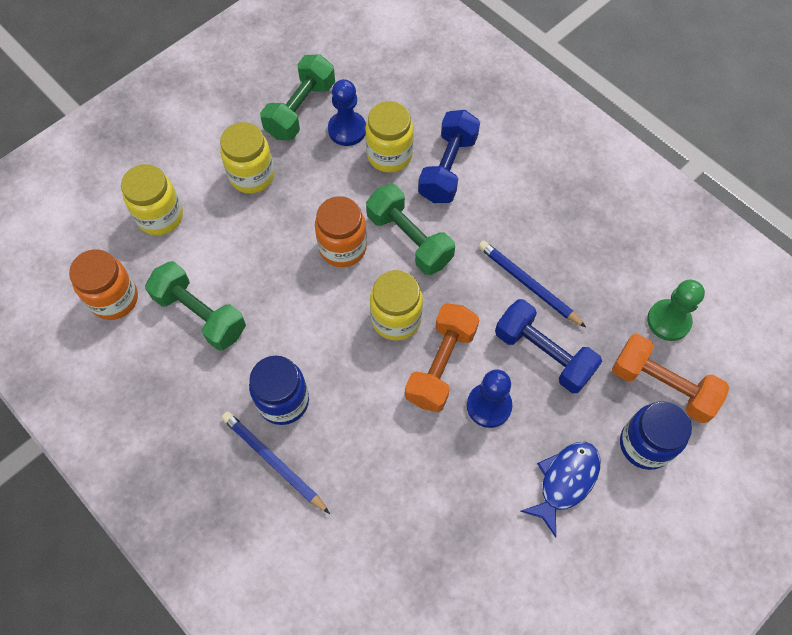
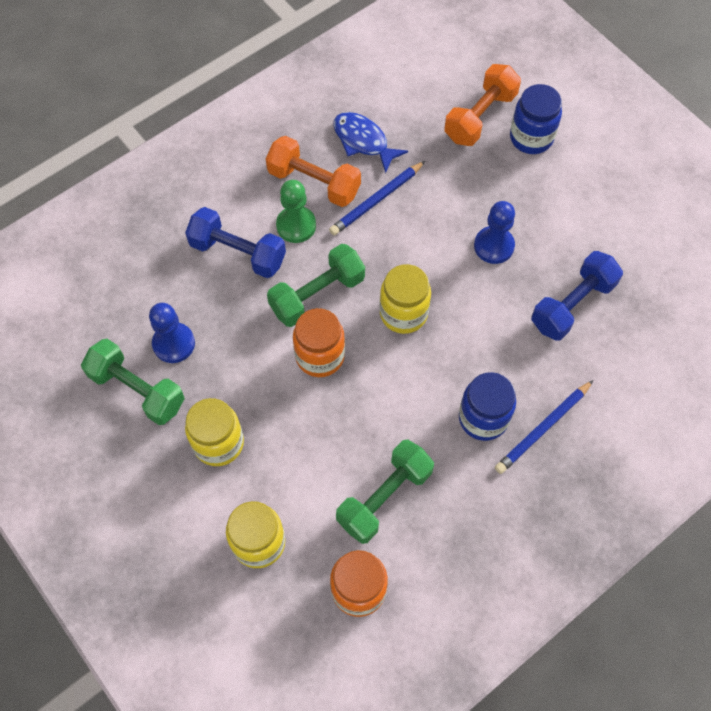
camera: 85 degrees left, 0 degrees up
(389, 155) = (214, 305): yellow jar -> none
(441, 365) = (453, 280): orange dumbbell -> orange dumbbell (314, 182)
(543, 354) = (446, 198): blue dumbbell -> blue dumbbell (572, 305)
(565, 481) = (562, 198): blue fish -> blue fish (363, 141)
(668, 321) = (421, 102): green pawn -> green pawn (296, 225)

